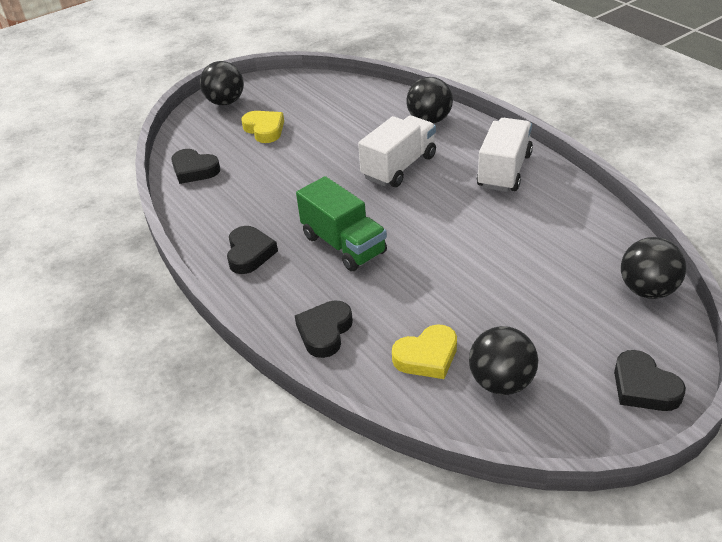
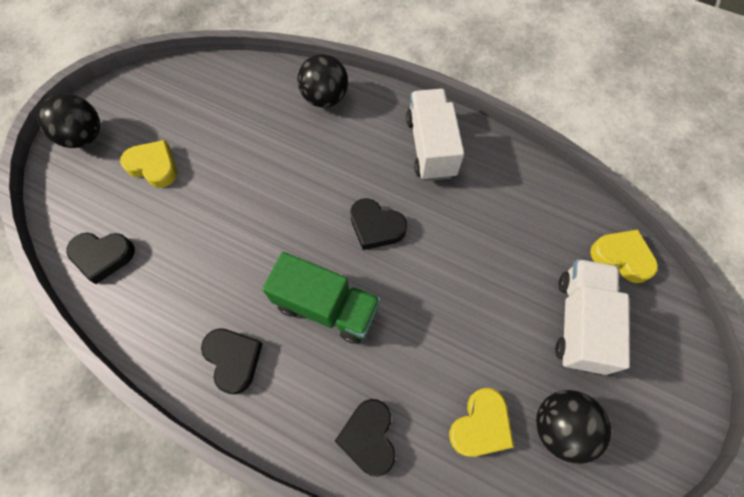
camera: 30 degrees left, 25 degrees up
(399, 167) = (327, 175): white truck -> white truck (579, 322)
(643, 387) = (672, 377): black heart -> black heart (376, 227)
(647, 290) = (621, 257): black ball -> yellow heart

